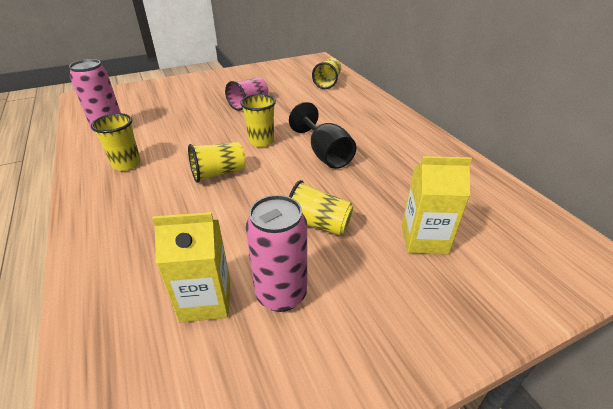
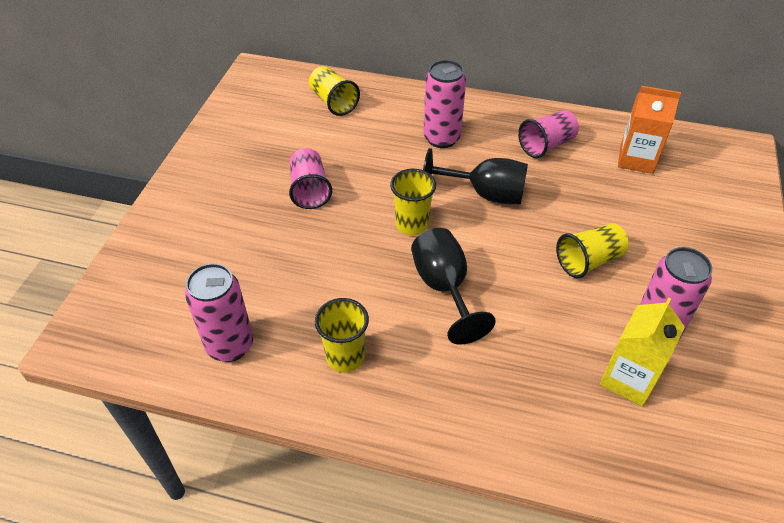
camera: 50 degrees left, 10 degrees up
(218, 173) = (444, 287): yellow cup -> black goblet
(352, 121) = (441, 138): none -> pink can
(412, 158) = (546, 145): none -> pink cup
(424, 239) = (656, 213): yellow carton -> none
(470, 203) = (636, 159): none -> orange carton

